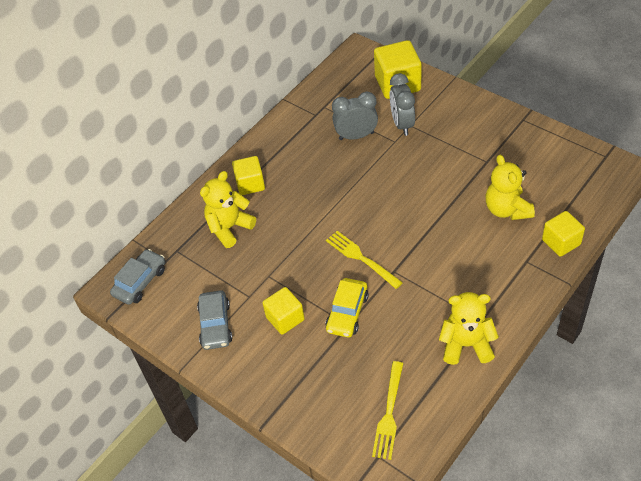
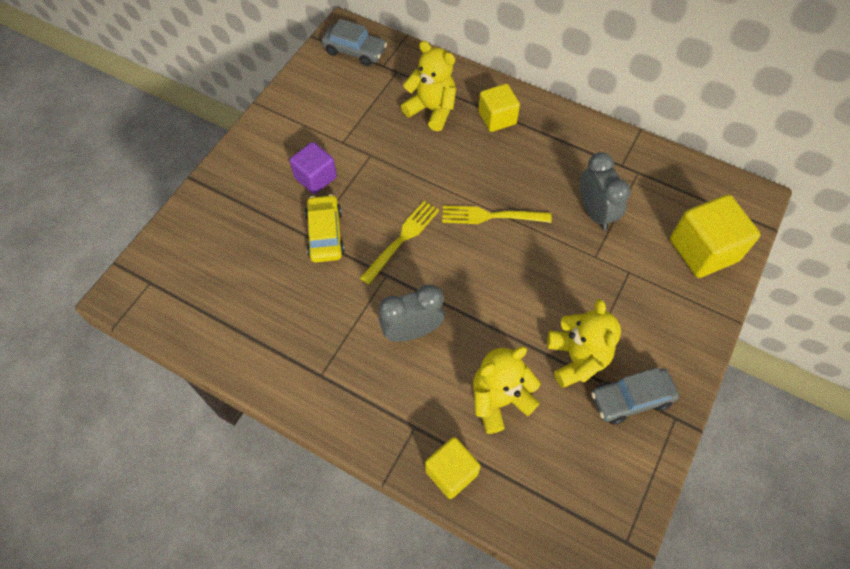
camera: 75 degrees right, 10 degrees up
(215, 325) = (305, 120): grey car -> grey car (631, 399)
(285, 318) = (315, 178): yellow cube -> purple cube
(347, 313) = (325, 234): yellow car -> yellow car turned 75 degrees clockwise
(389, 413) = (198, 287): yellow fork -> yellow fork (491, 216)
(402, 124) = (628, 262): grey clock -> grey clock (412, 331)
(466, 345) = (285, 360): yellow teddy bear -> yellow teddy bear (576, 359)

